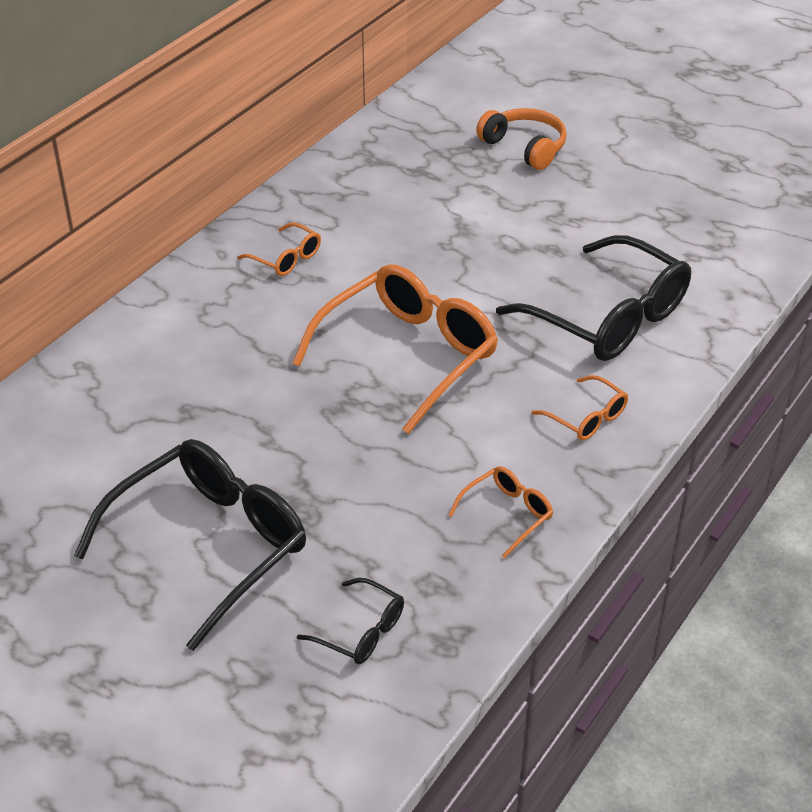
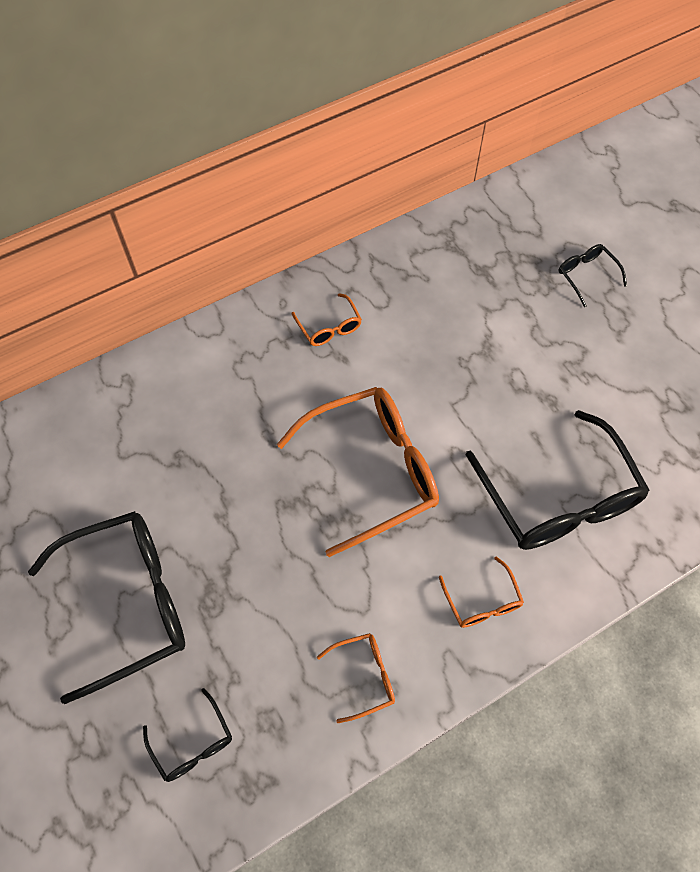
camera: 25 degrees right, 20 degrees up
(525, 147) = (586, 275): orange headphones -> black glasses

